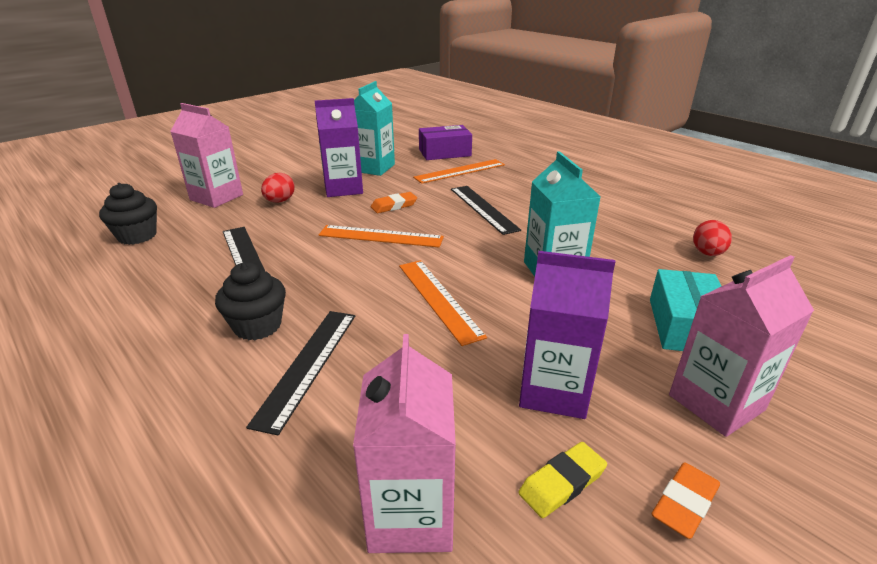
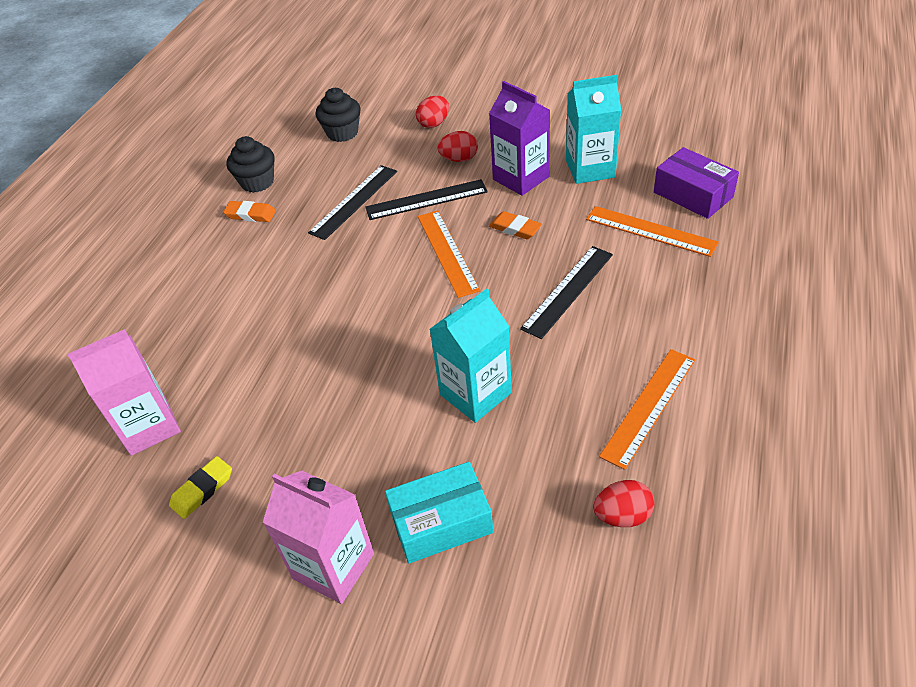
camera: 65 degrees right, 15 degrees up
(216, 197) = (434, 124): pink carton -> red egg
(257, 326) = (275, 263): black cupcake -> black cupcake (257, 182)
(308, 365) = (248, 312): black ruler -> black ruler (426, 200)
(439, 299) = (371, 337): orange ruler -> orange ruler (649, 406)
(554, 390) = (292, 455): purple carton -> none
(562, 483) = (202, 490): yellow eraser -> yellow eraser turned 75 degrees counterclockwise
(684, 503) = (212, 563): orange eraser -> orange eraser (250, 214)

